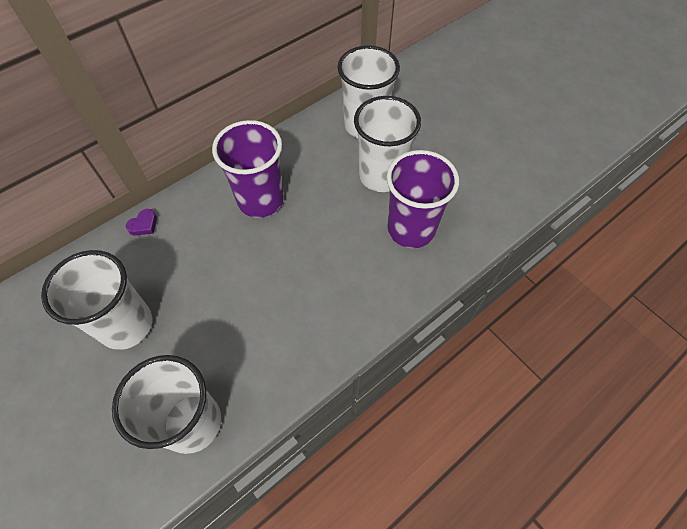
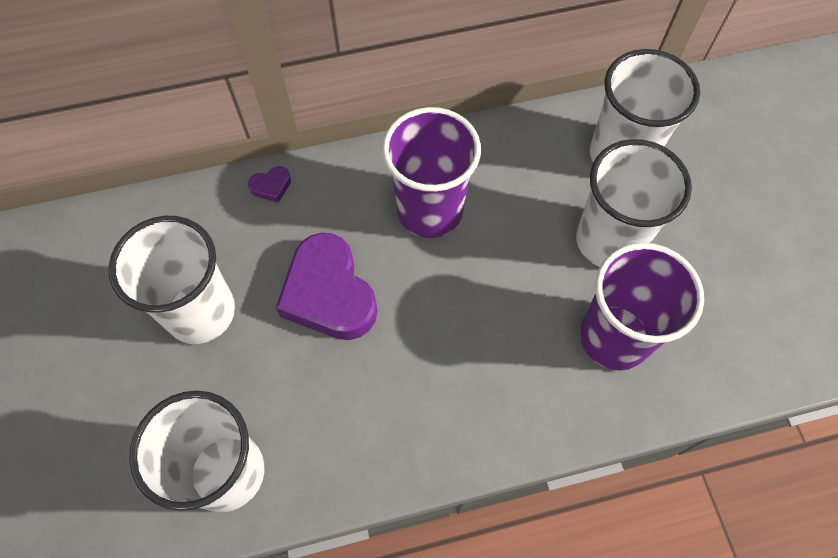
camera: 25 degrees right, 5 degrees up
(215, 276) = (329, 294): none -> purple heart

